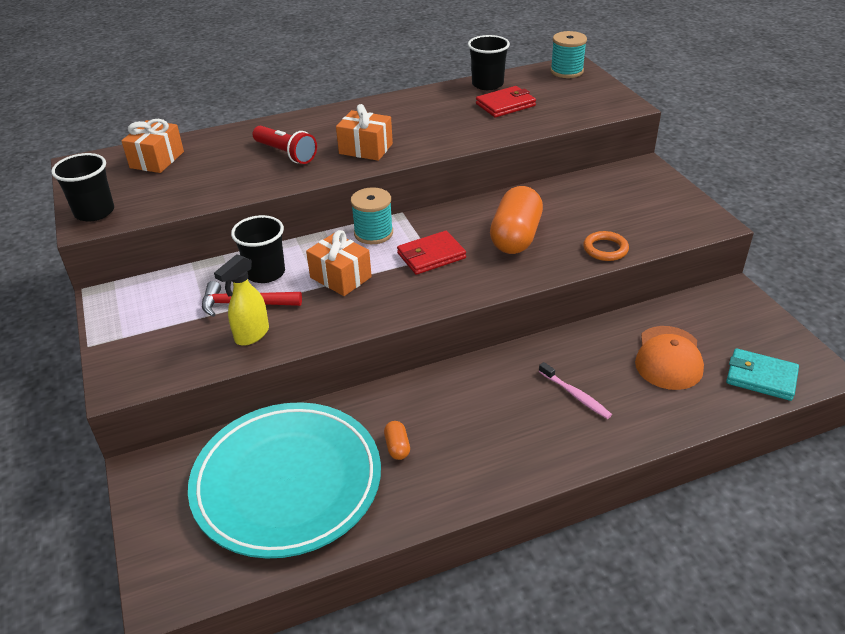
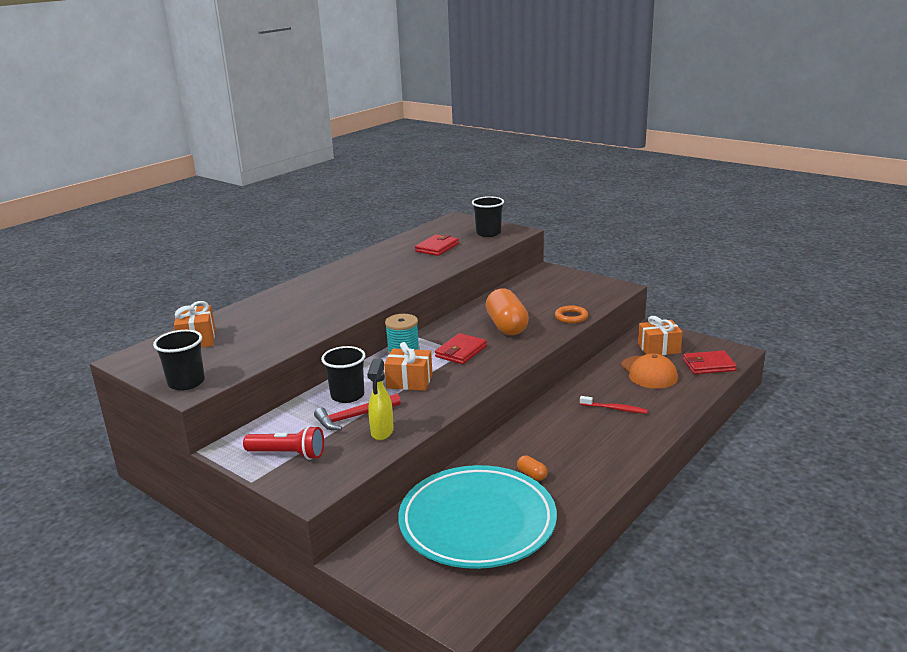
camera: 30 degrees left, 15 degrees down
(286, 154) = (306, 310): red flashlight -> red flashlight (288, 454)
(365, 149) = (366, 293): orange gift -> orange gift (658, 348)
(487, 84) = (409, 239): black cup -> black cup (488, 233)
(566, 71) = (456, 222): turquoise spool -> none
(575, 395) = (615, 409): pink toothbrush -> red toothbrush
(761, 377) = (708, 365): turquoise wallet -> red wallet

